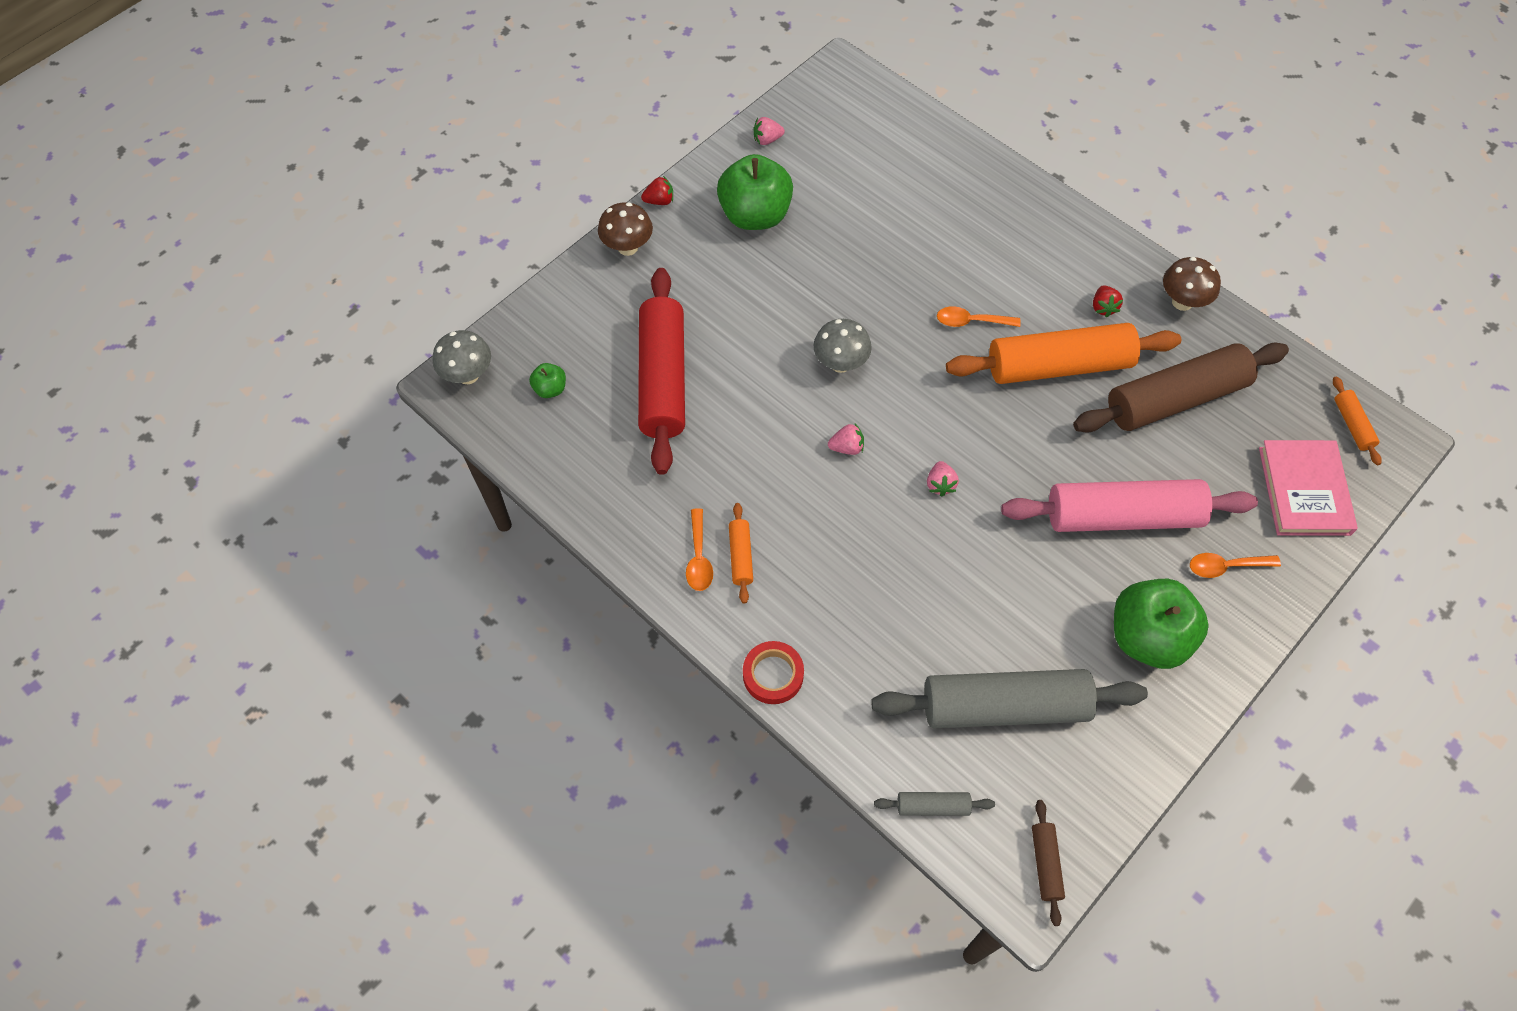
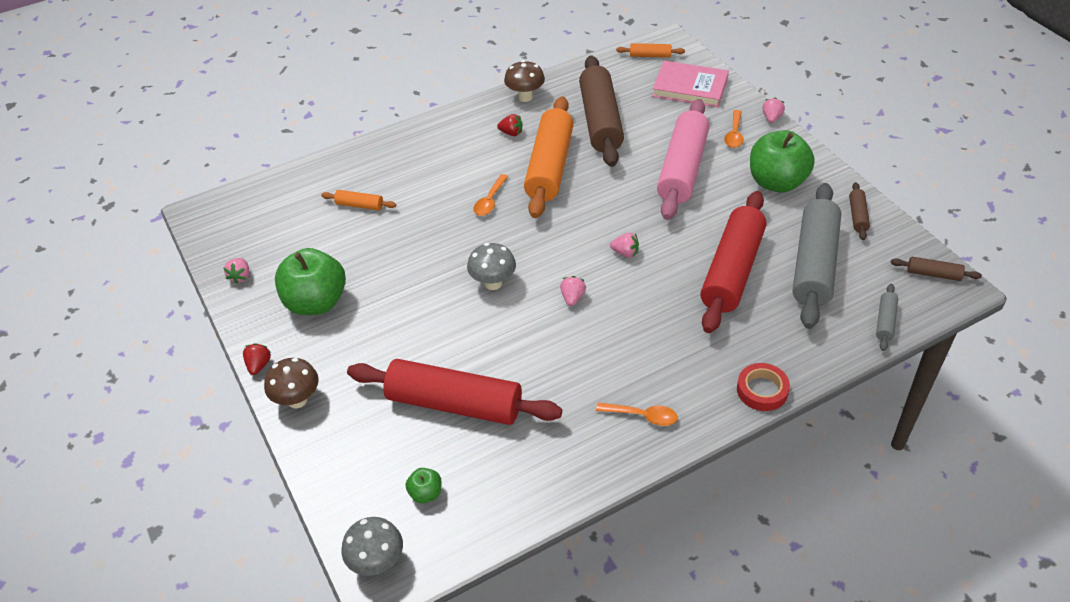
camera: 70 degrees left, 15 degrees down
(741, 556) = (650, 387): orange rolling pin -> orange rolling pin (359, 205)
(955, 609) = (732, 271): none -> red rolling pin
(1123, 751) = (857, 216): none -> brown rolling pin
(1287, 609) = (771, 118): none -> pink strawberry

